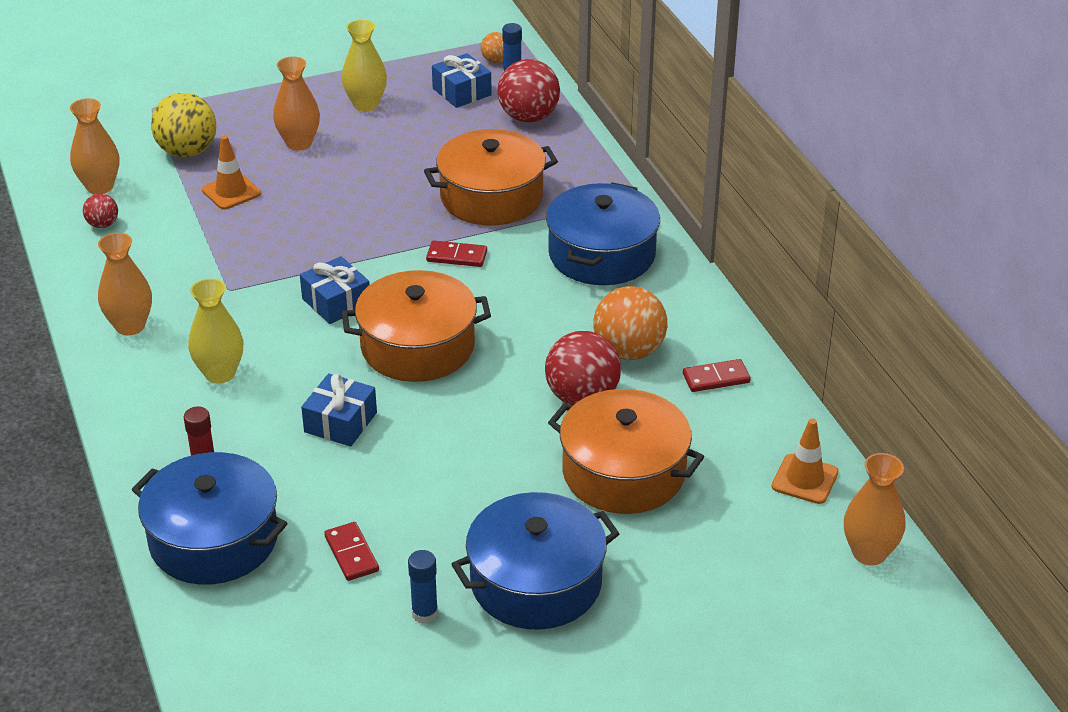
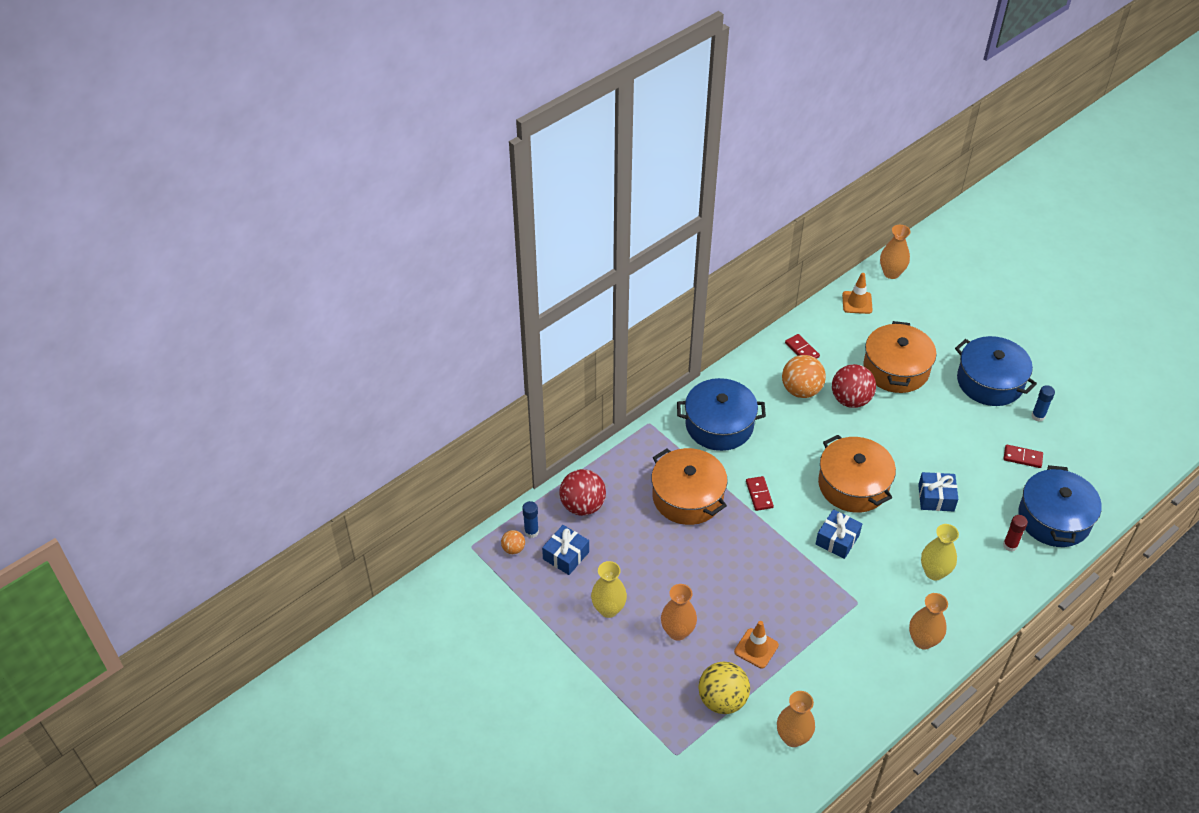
camera: 110 degrees left, 10 degrees up
(103, 224) = (834, 711): red ball -> none
(351, 554) = (1022, 457): red domino -> red domino turned 60 degrees clockwise

